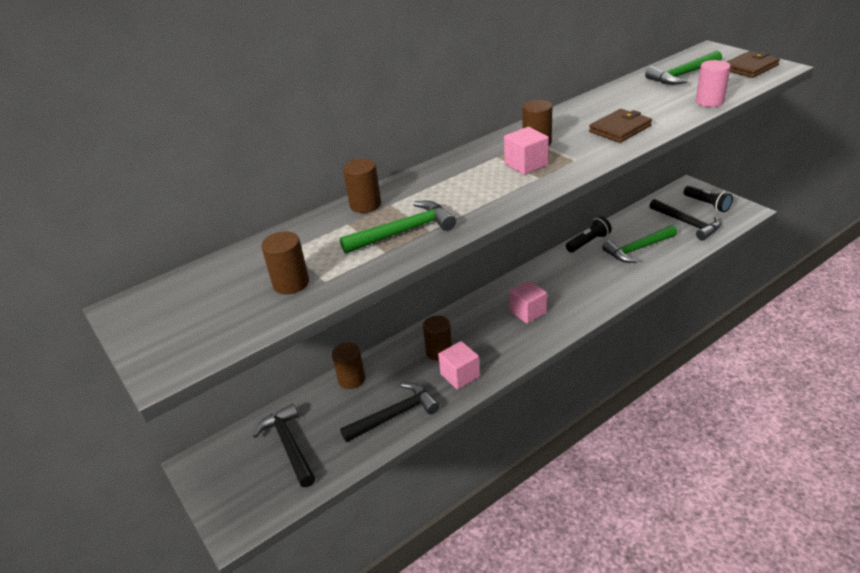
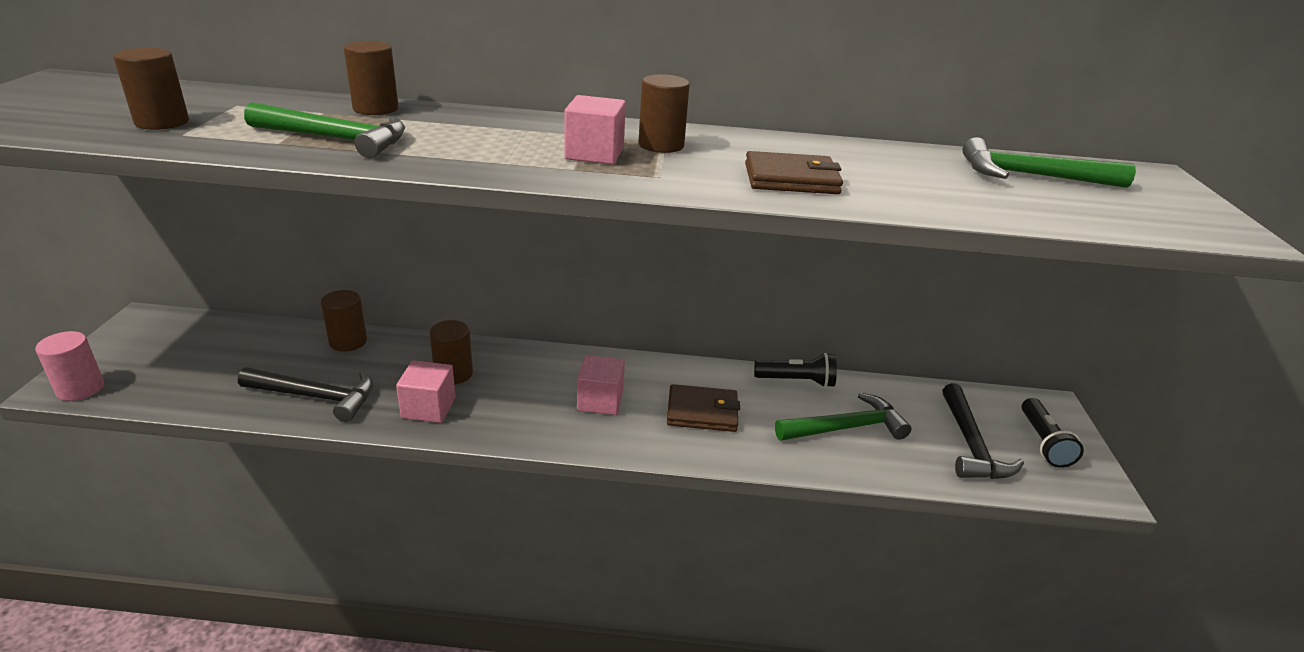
camera: 35 degrees right, 5 degrees down
(289, 445) = (210, 355): black hammer -> none
(637, 249) = (846, 427): green hammer -> green hammer turned 150 degrees clockwise
(709, 102) = (997, 213): pink cylinder -> pink cylinder (80, 389)
(750, 67) = (1173, 213): brown wallet -> brown wallet (702, 412)

